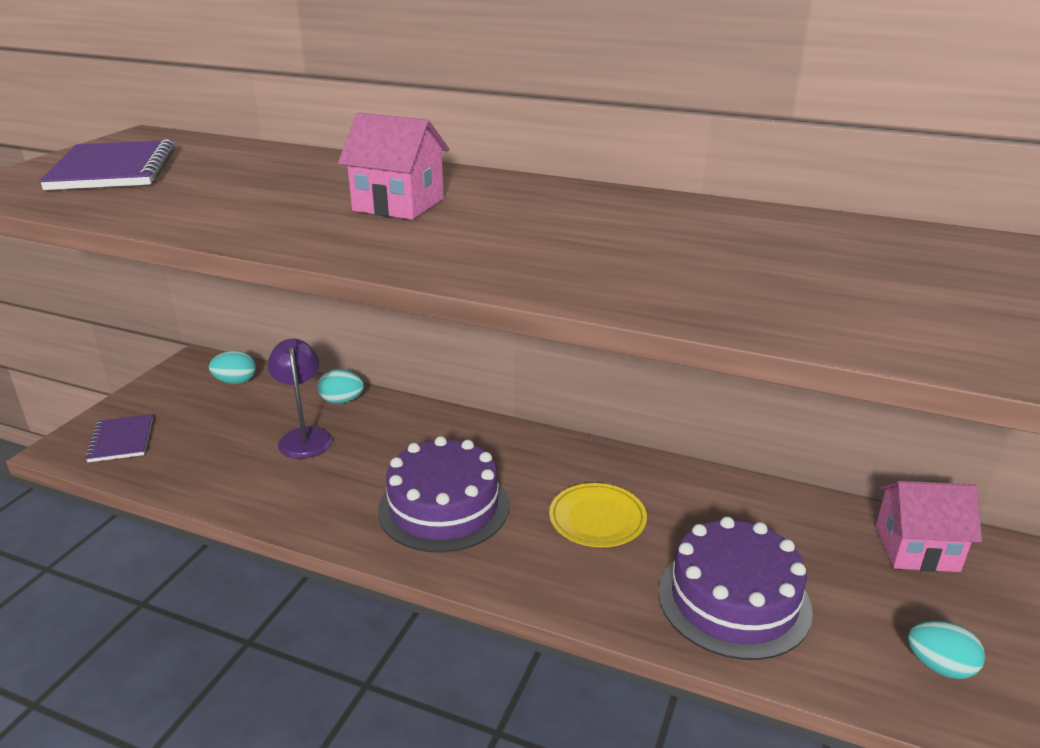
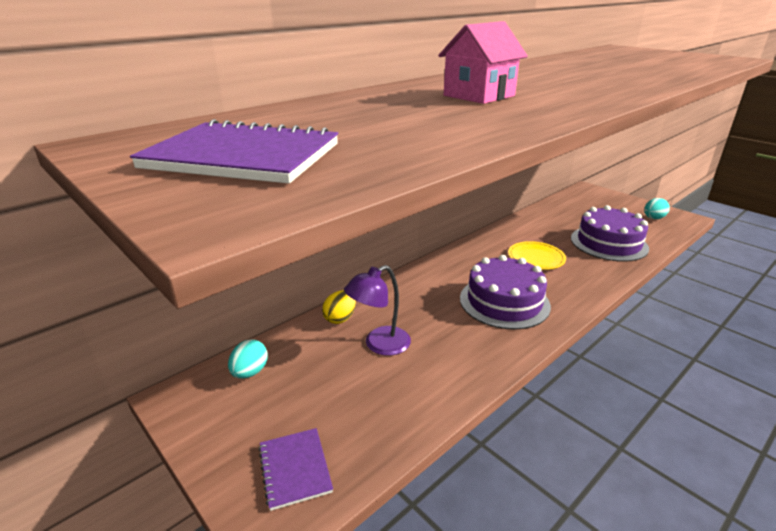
camera: 65 degrees left, 0 degrees up
(121, 440) = (295, 469): purple notebook -> purple notebook turned 60 degrees clockwise
(304, 436) = (379, 345): purple lamp -> purple lamp turned 45 degrees counterclockwise
(342, 401) = (340, 318): turquoise egg -> yellow egg
(916, 548) = (582, 200): pink house -> none

